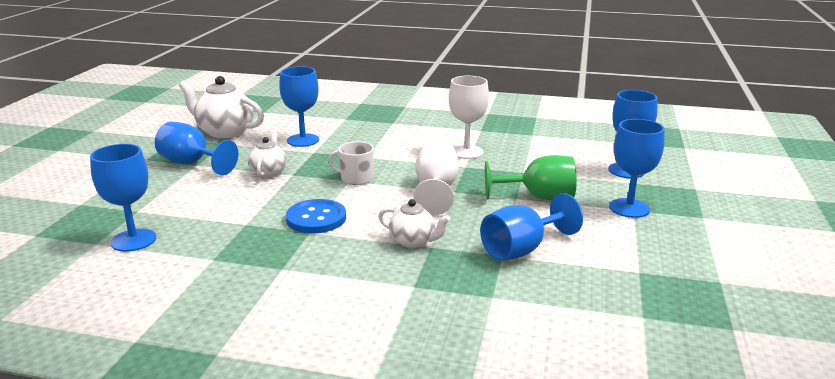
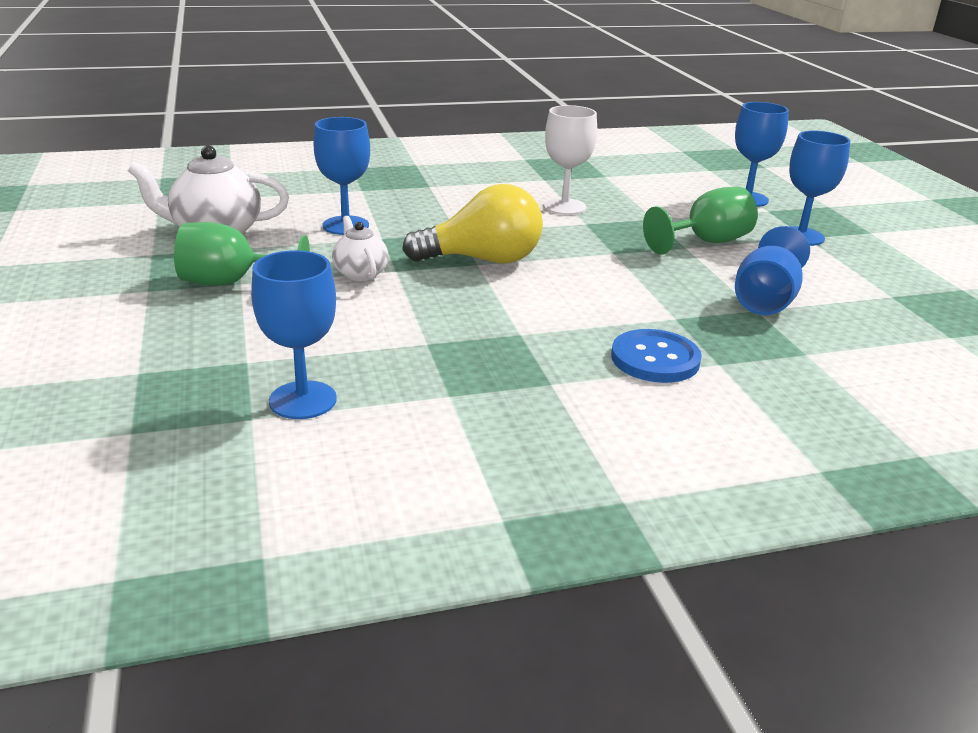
camera: 30 degrees left, 5 degrees up
(192, 163) = (231, 283): blue goblet -> green goblet
(316, 218) = (505, 316): blue button -> blue button (655, 359)
(356, 178) = (483, 260): white mug -> yellow light bulb
(413, 241) = (650, 316): white teapot -> none
(436, 190) = (593, 256): white goblet -> none

